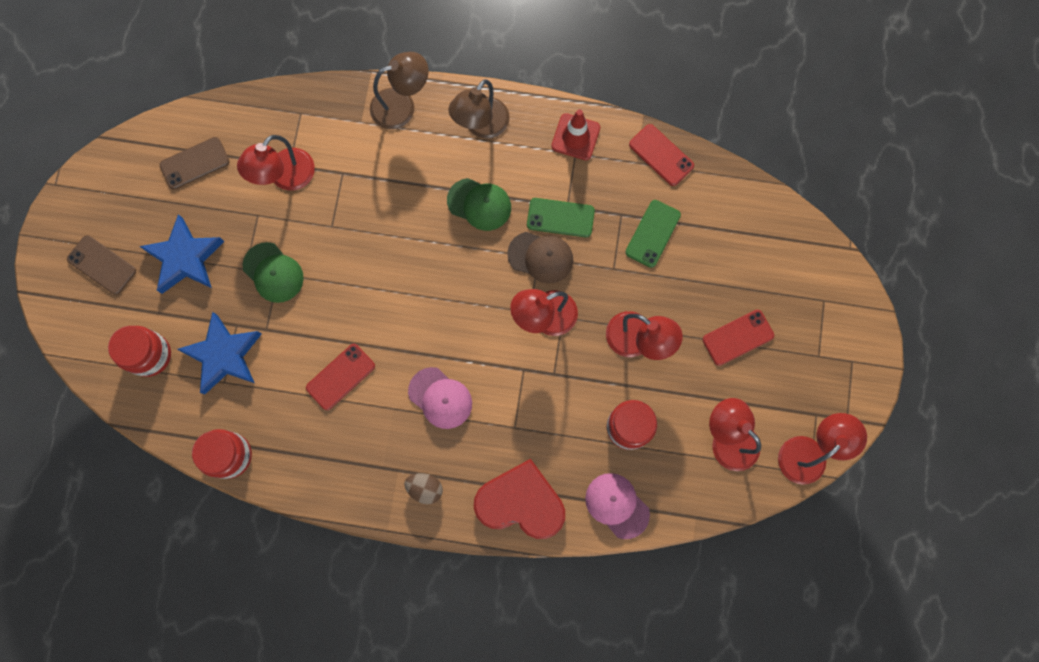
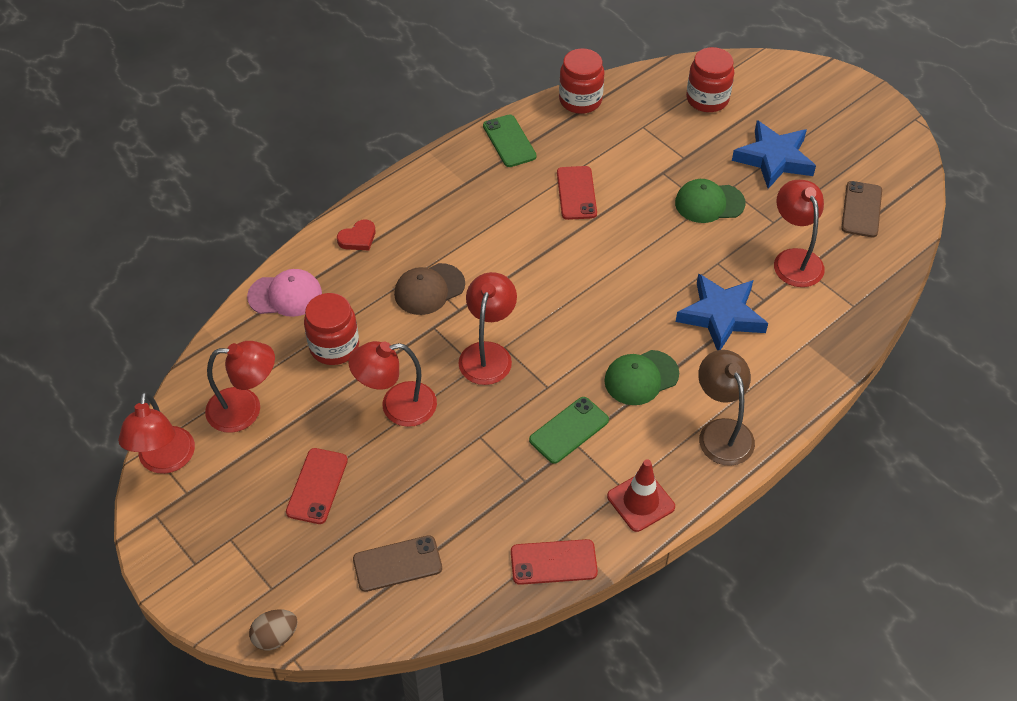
camera: 130 degrees right, 25 degrees down
(102, 265) = (813, 110): brown phone -> brown phone (397, 564)
(224, 355) = (665, 138): blue star -> blue star (721, 315)
(402, 105) = (798, 384): brown lamp -> none
(425, 488) = (434, 190): brown egg -> brown egg (275, 637)
(440, 398) = (494, 241): pink cap -> none
(521, 502) = (358, 238): red heart -> red heart, size x0.44
(540, 257) = (545, 389): brown cap -> brown cap (429, 289)
(653, 233) = (481, 493): green phone -> green phone (509, 141)

